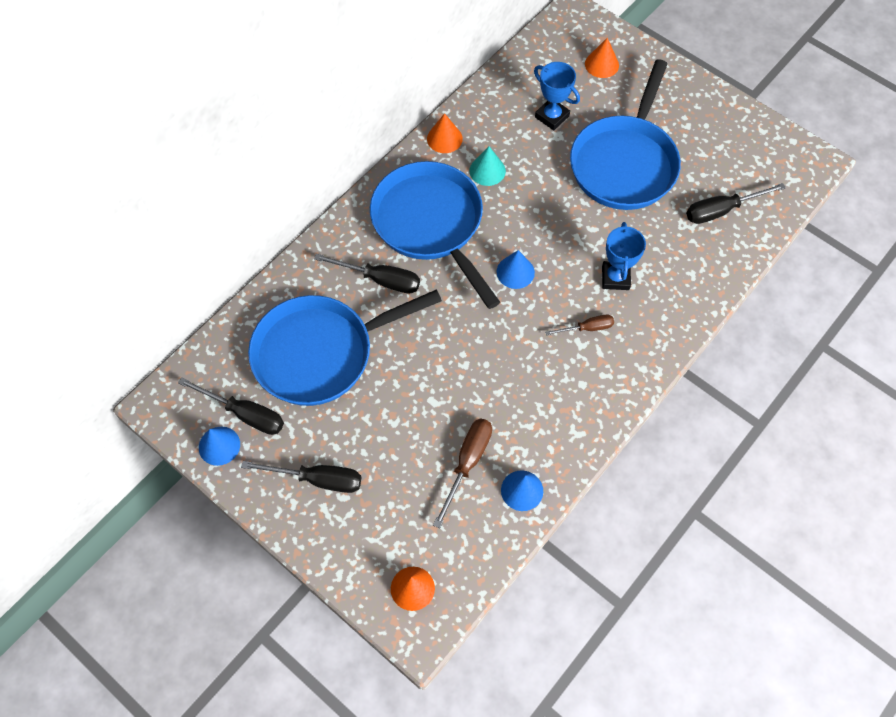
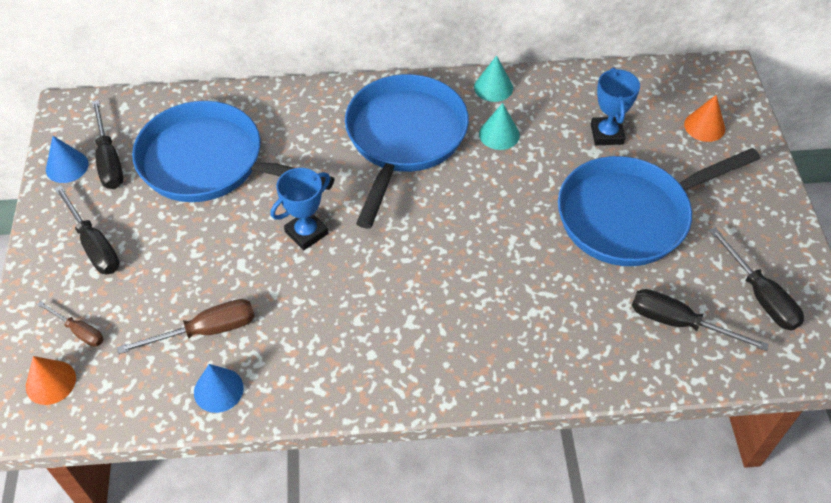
camera: 45 degrees right, 10 degrees down
(380, 280) = (315, 148): black screwdriver -> black screwdriver (760, 295)
(444, 138) = (493, 87): orange cone -> turquoise cone
(515, 272) = (426, 224): blue cone -> none
(587, 328) = (431, 315): brown screwdriver -> brown screwdriver (79, 331)
(615, 278) = (506, 297): blue trophy -> blue trophy (306, 233)

